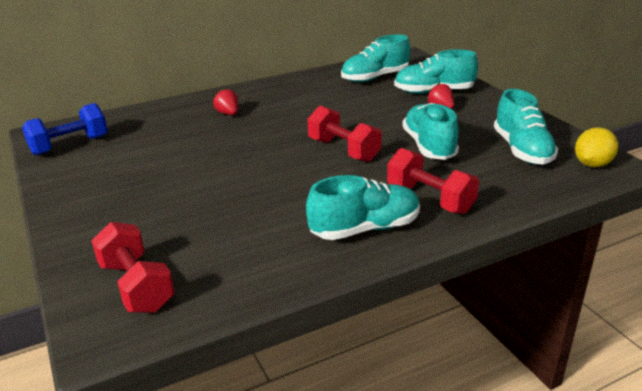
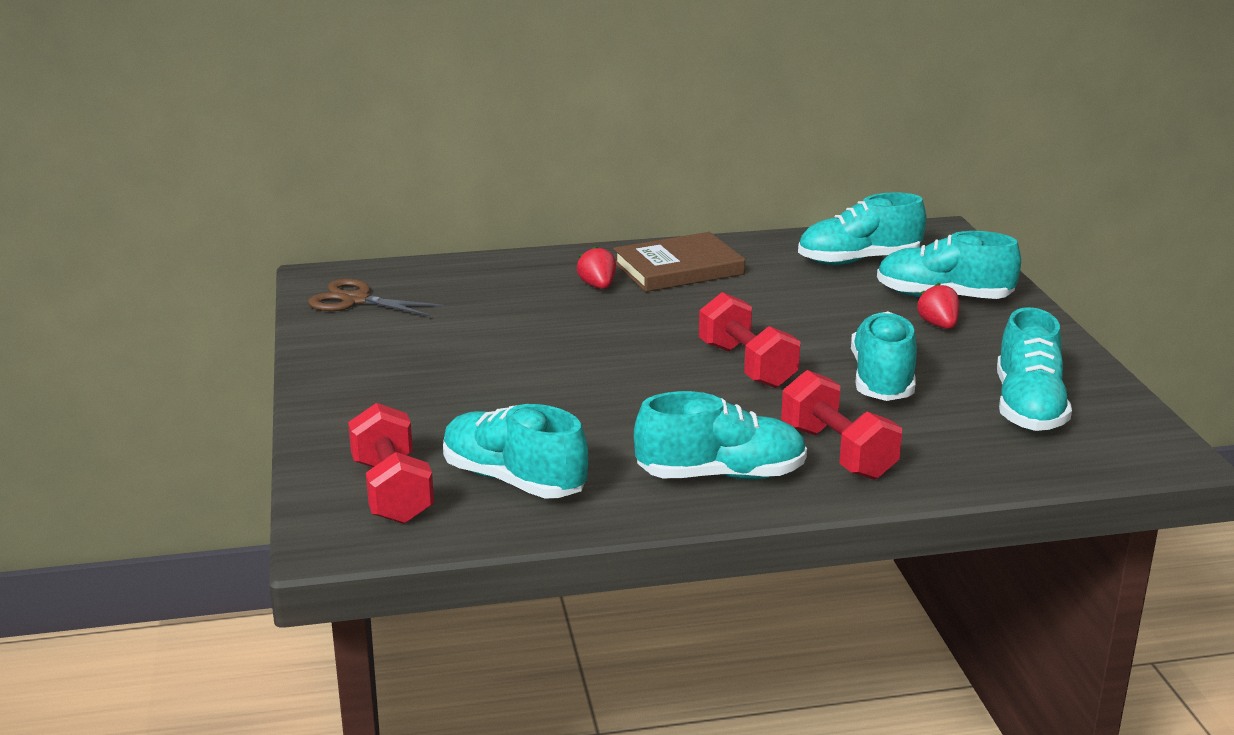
camera: 15 degrees right, 5 degrees down
(70, 145) = (356, 300): blue dumbbell -> brown scissors
(224, 260) = (514, 480): none -> turquoise shoe
(273, 96) = (678, 268): none -> brown book
(592, 164) = (1127, 445): yellow lemon -> none

